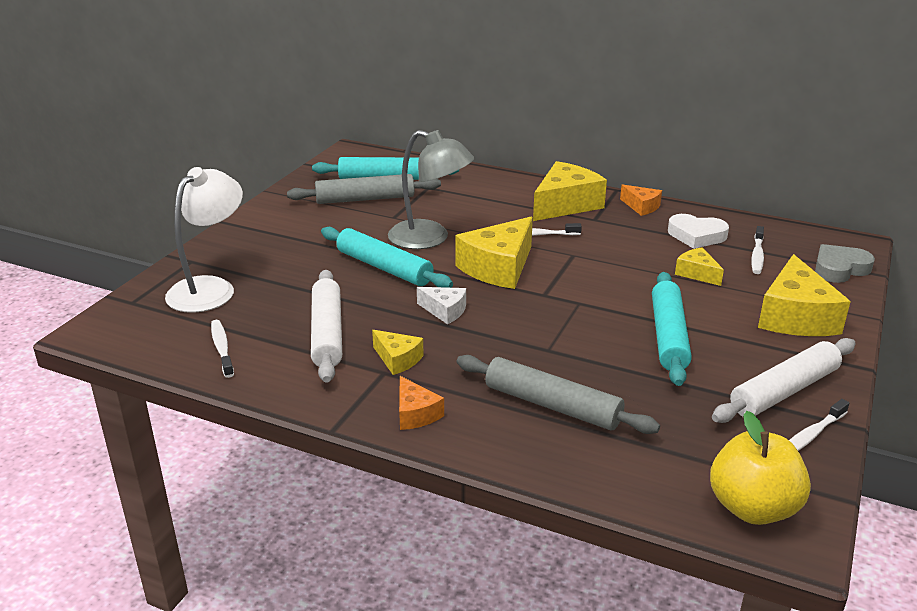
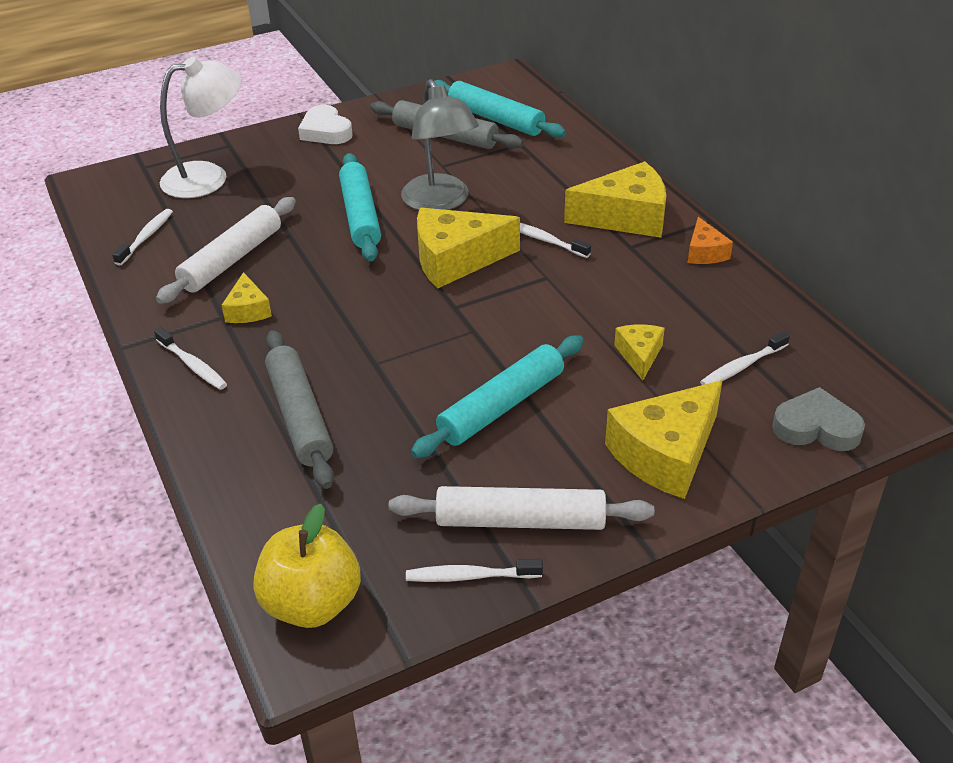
camera: 40 degrees right, 10 degrees up
(415, 414) = (193, 365): orange cheese -> white toothbrush
(445, 311) = (347, 282): white cheese -> none
(696, 236) = (711, 312): white heart -> white heart (325, 131)

